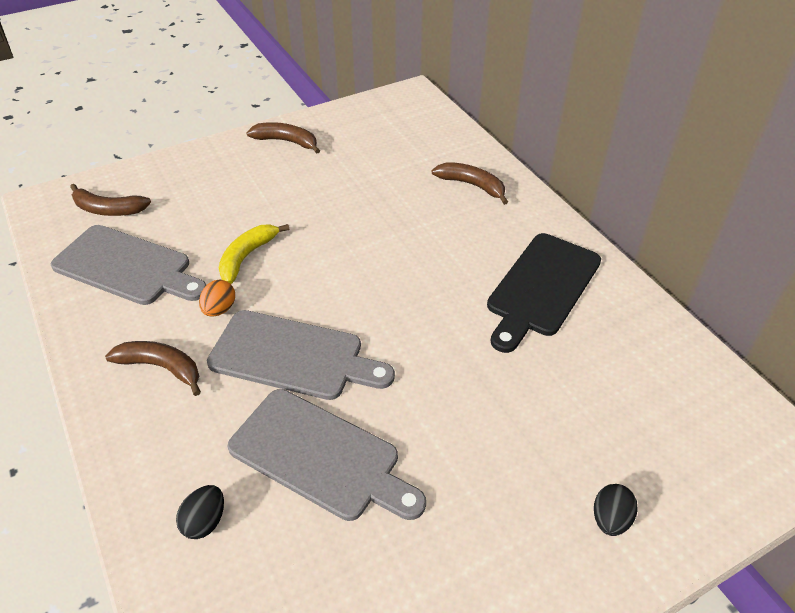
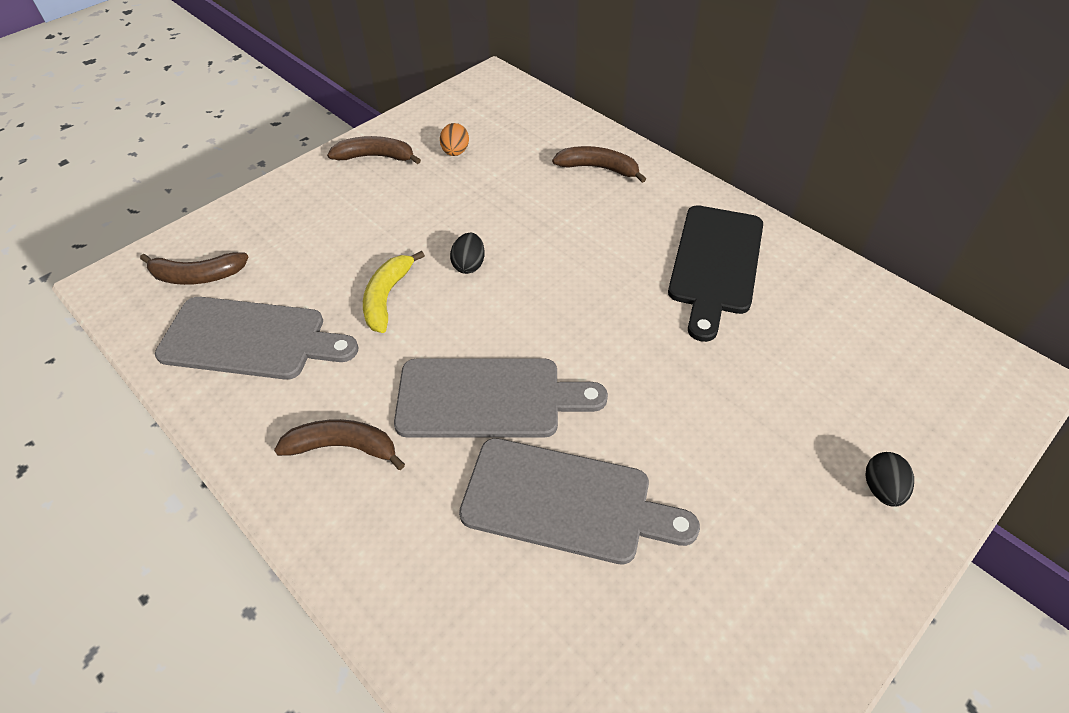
camera: 15 degrees left, 5 degrees up
(205, 521) = (470, 609): black egg -> black egg (469, 265)
(219, 309) = (381, 364): orange egg -> orange egg (455, 152)

